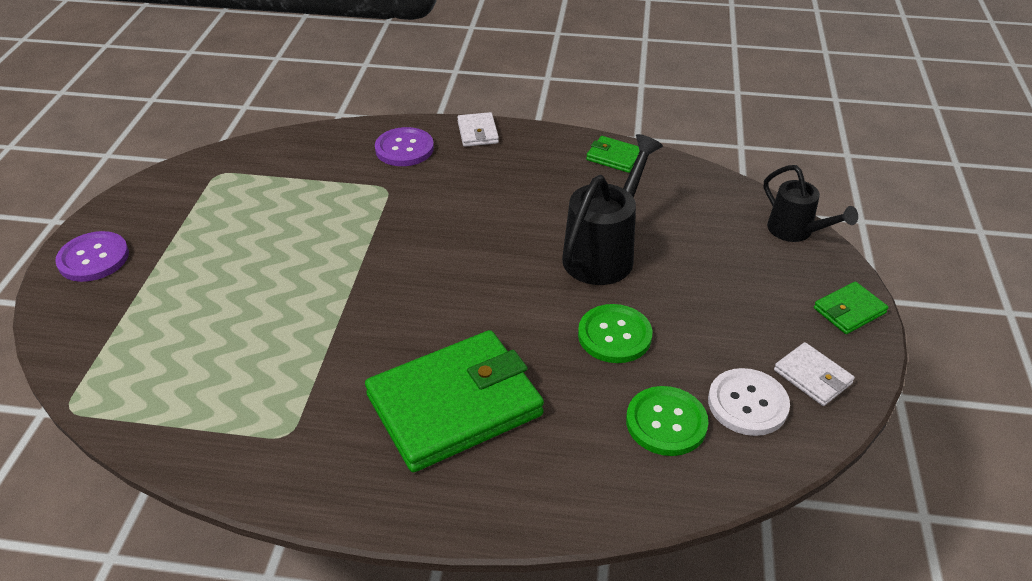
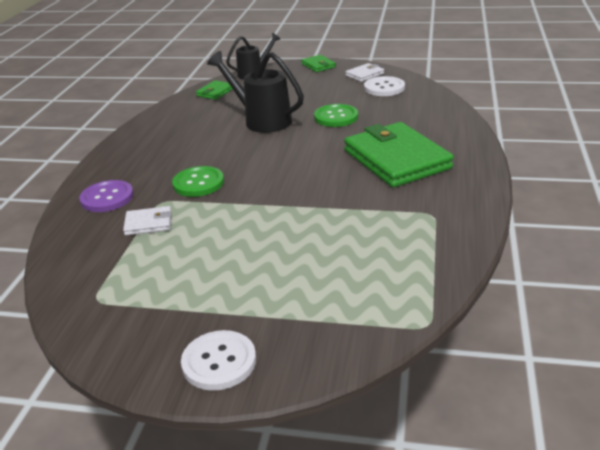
camera: 85 degrees left, 10 degrees down
(93, 258) = (219, 362): purple button -> white button
(478, 132) = (101, 167): white wallet -> white wallet (148, 223)
(614, 157) = (160, 118): green wallet -> green wallet (215, 92)
(666, 422) = (400, 105): green button -> green button (198, 183)

